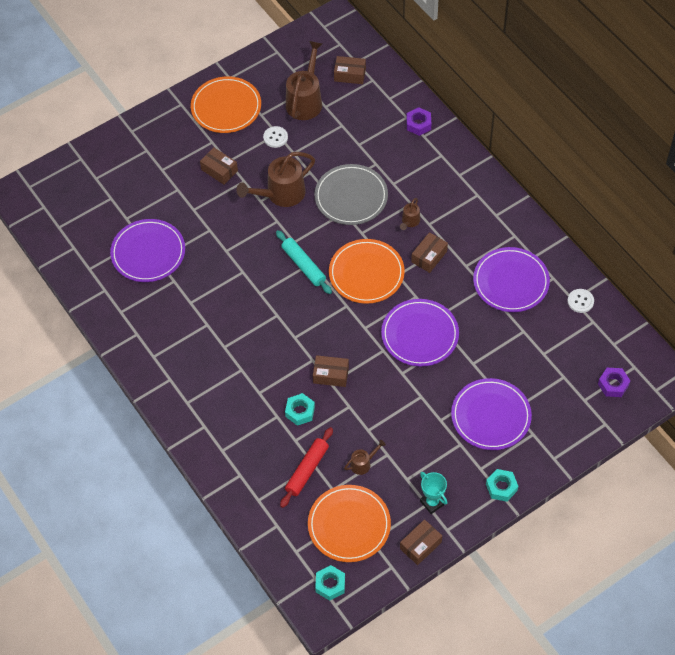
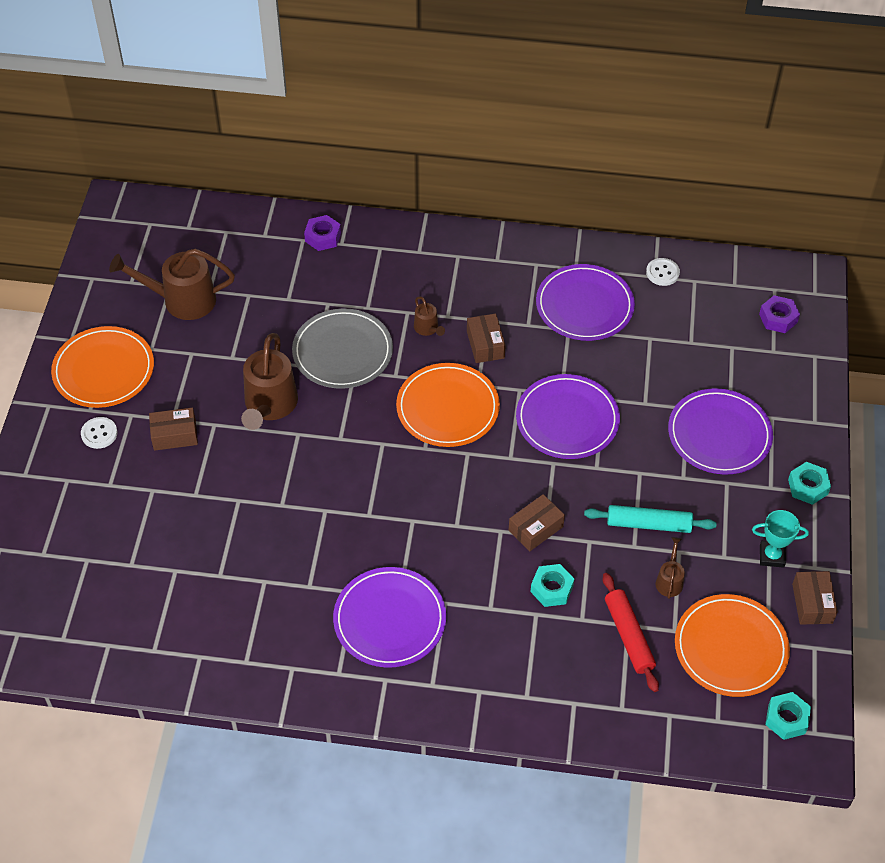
camera: 50 degrees left, 5 degrees down
(148, 253) = (200, 578): purple plate -> purple plate (389, 620)
(275, 137) = (194, 358): white button -> white button (99, 433)
(303, 265) = (378, 452): turquoise rolling pin -> turquoise rolling pin (648, 524)
(305, 100) = (181, 300): brown watering can -> brown watering can turned 60 degrees counterclockwise
(350, 74) = (197, 243): brown box -> none

